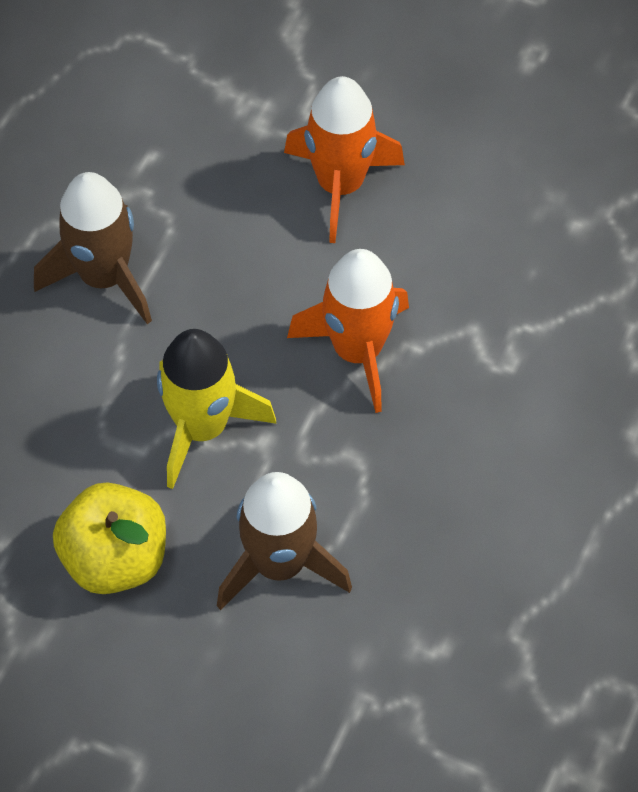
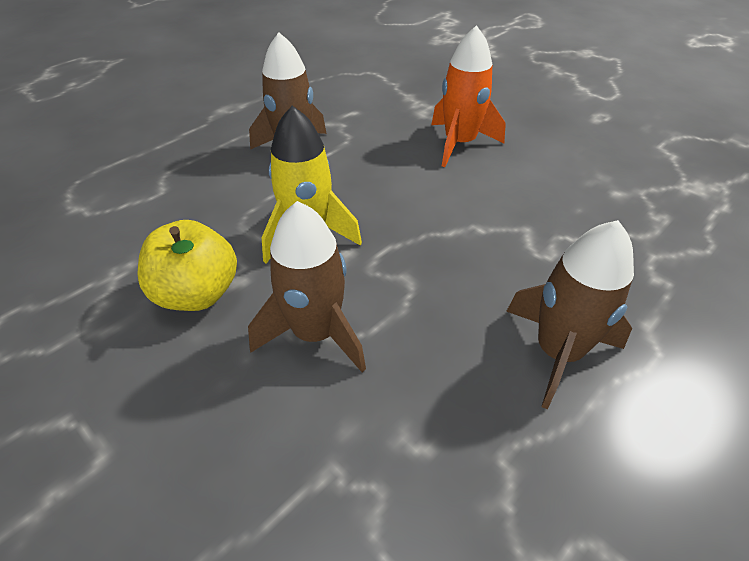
camera: 20 degrees right, 15 degrees down
(357, 350) = (437, 221): orange rocket -> none
(544, 501) = (557, 352): none -> brown rocket

